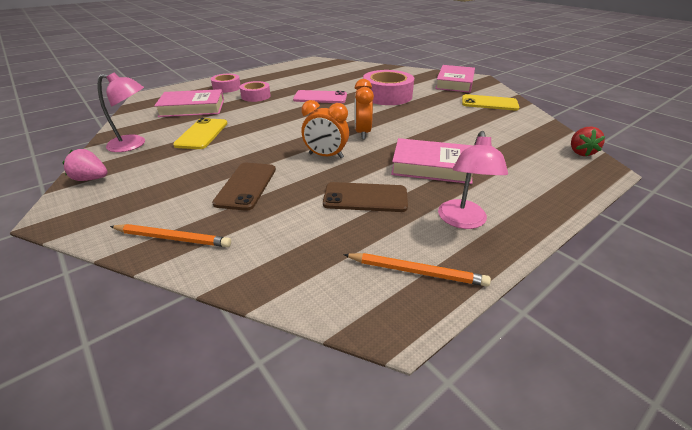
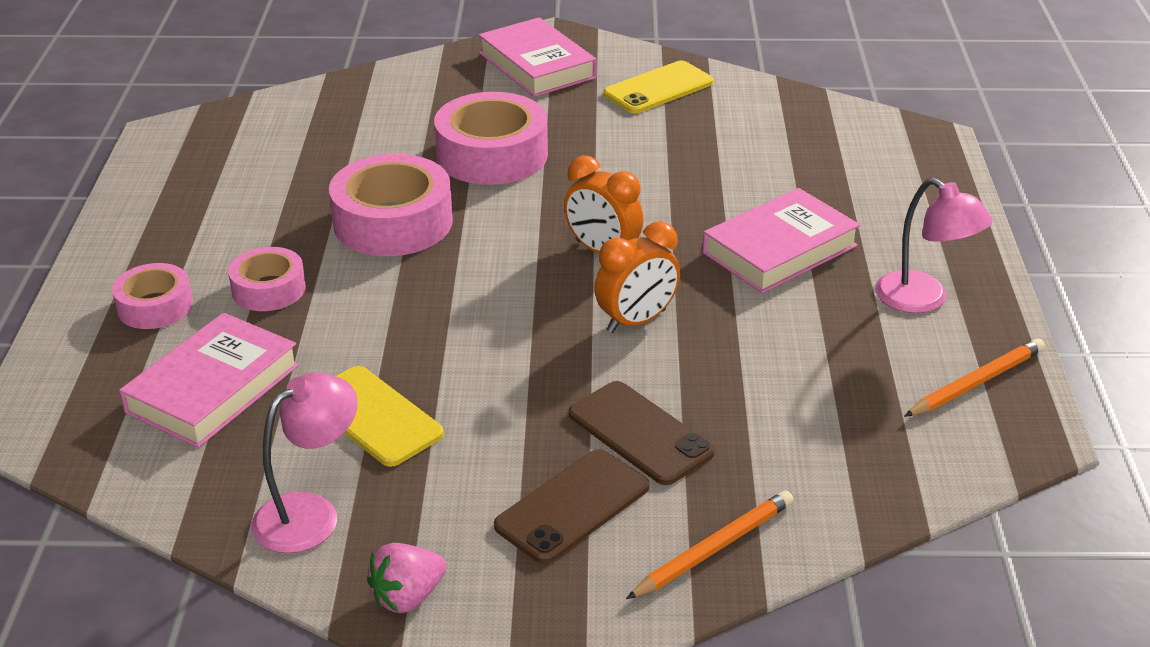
camera: 50 degrees left, 0 degrees up
(320, 97) = (393, 222): pink phone -> pink tape
(365, 198) = (794, 343): brown phone -> brown phone (572, 506)
(580, 152) = (881, 124): red strawberry -> none

